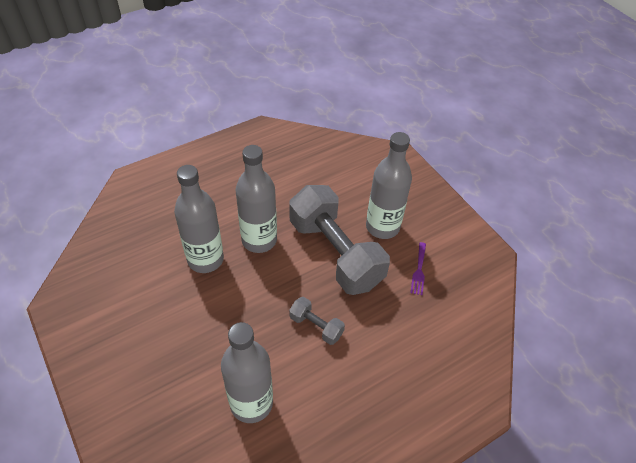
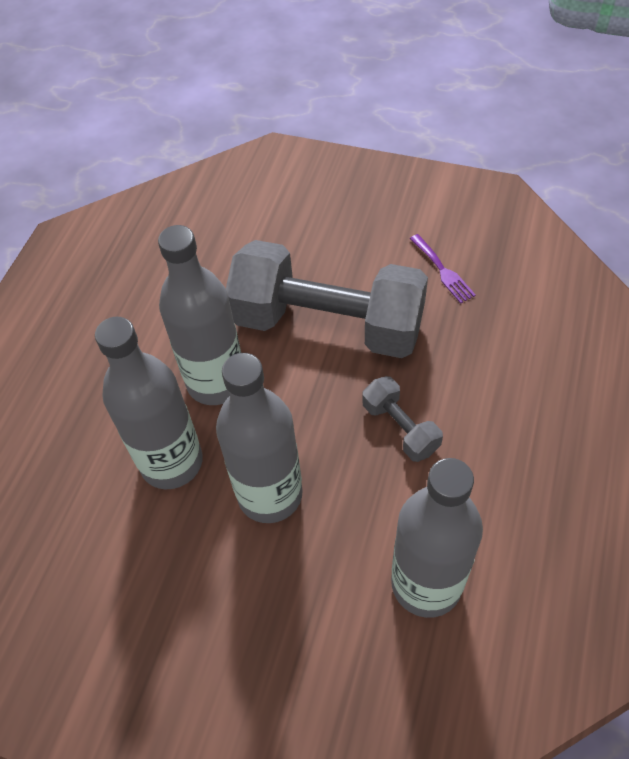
camera: 35 degrees left, 5 degrees up
(316, 326) = (400, 428): grey dumbbell -> grey dumbbell turned 60 degrees clockwise
(382, 227) = (349, 251): grey bottle -> grey bottle (270, 494)

